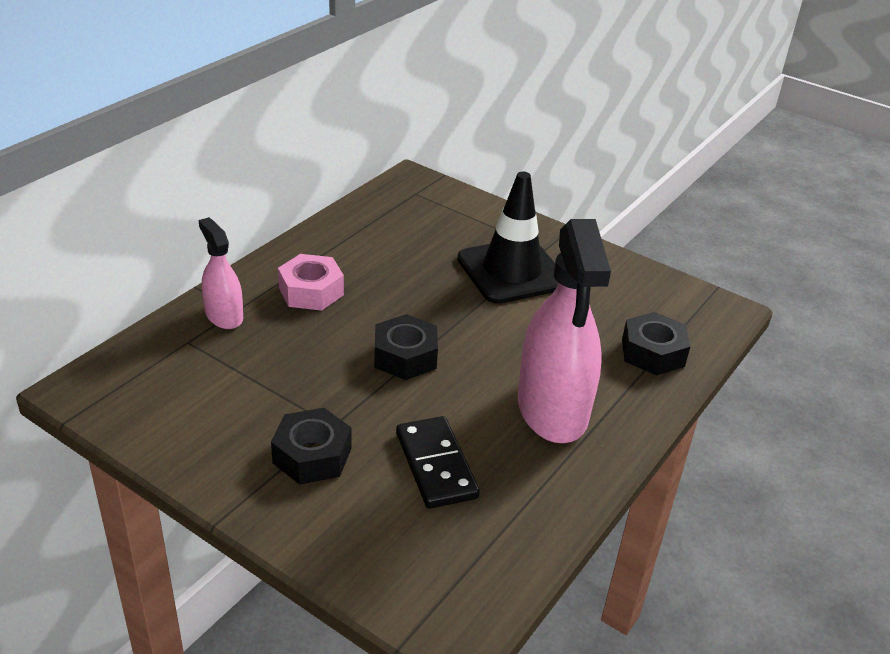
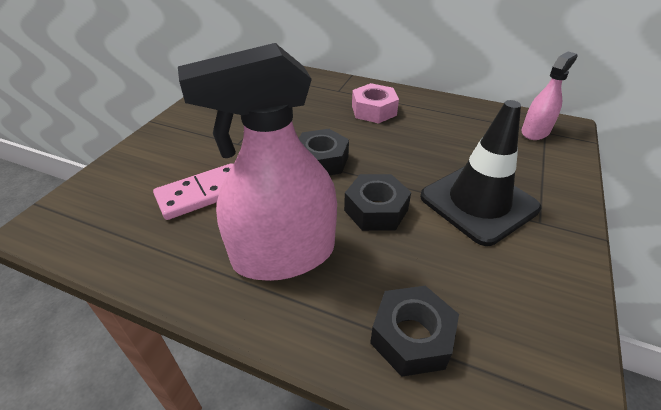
camera: 80 degrees right, 5 degrees up
(224, 316) = (329, 88): pink spray bottle -> pink spray bottle (535, 131)
(312, 455) = (207, 140): black nut -> black nut (376, 210)
(436, 465) = (202, 194): black domino -> pink domino

